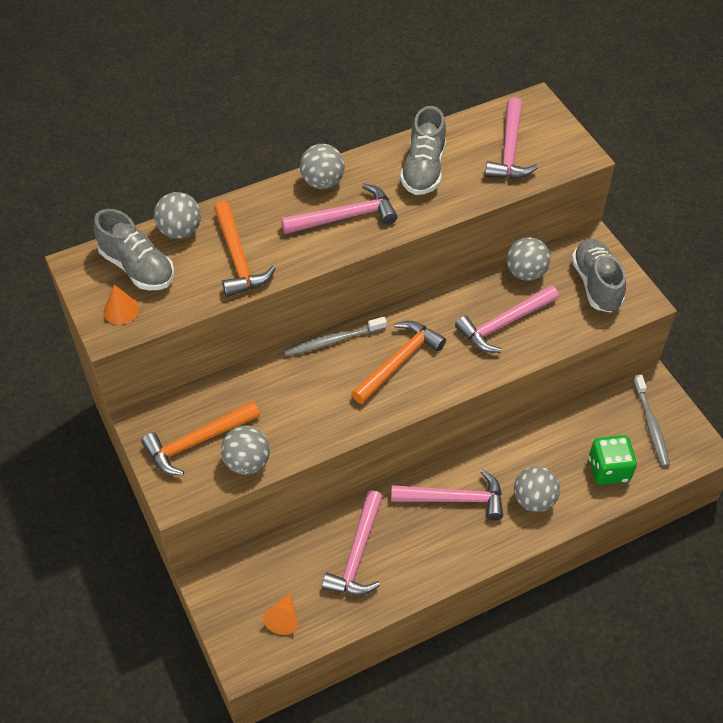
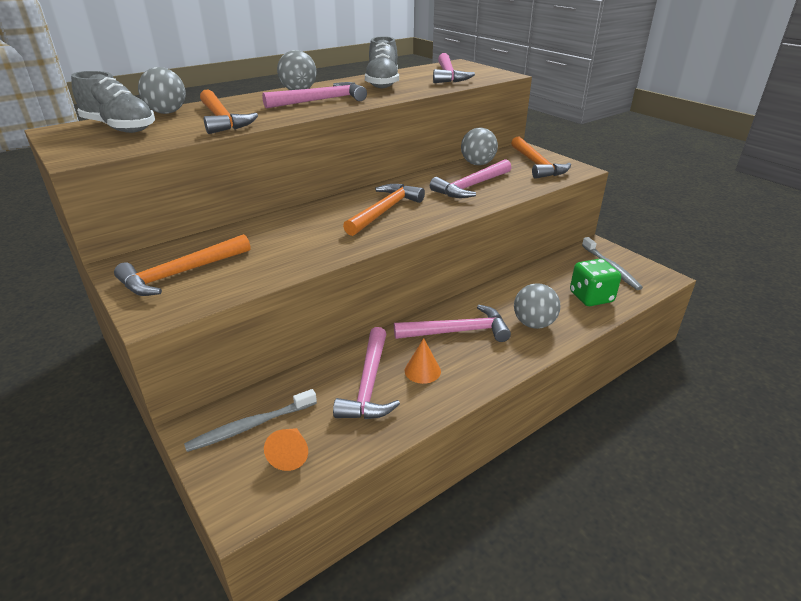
camera: 10 degrees left, 20 degrees down
(121, 310) = (95, 146): orange cone -> orange cone (422, 371)
(247, 462) = (237, 282): grey ball -> none
(332, 341) = (320, 205): grey toothbrush -> grey toothbrush (250, 426)
(596, 284) = (537, 164): grey shoe -> orange hammer

